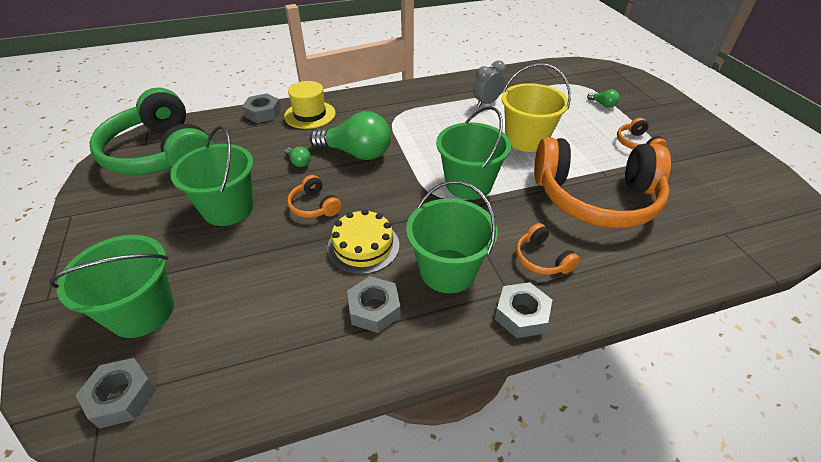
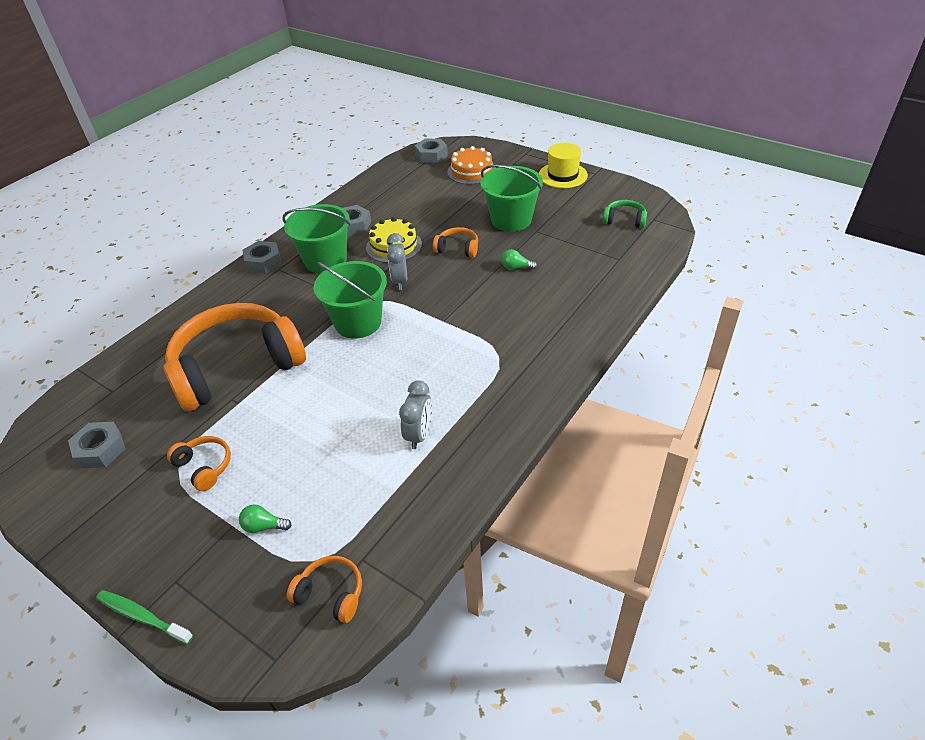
camera: 145 degrees right, 0 degrees up
(142, 311) = (471, 171): green bucket -> orange cake
(162, 154) = (624, 220): green headphones -> green headphones, size x0.40
(263, 113) = (623, 288): grey nut -> grey nut (100, 450)
(310, 115) = (580, 310): yellow hat -> yellow hat (563, 175)
(356, 153) = (482, 298): green light bulb -> none
(399, 202) = (400, 281): none -> grey clock
(526, 139) = (335, 402): yellow bucket -> none
(541, 259) = (264, 297): orange headphones -> orange headphones (331, 593)
(679, 99) = (142, 617): none -> green toothbrush

